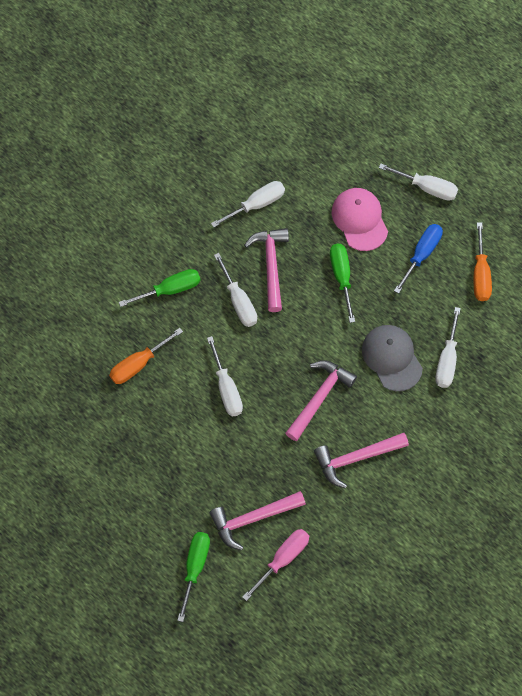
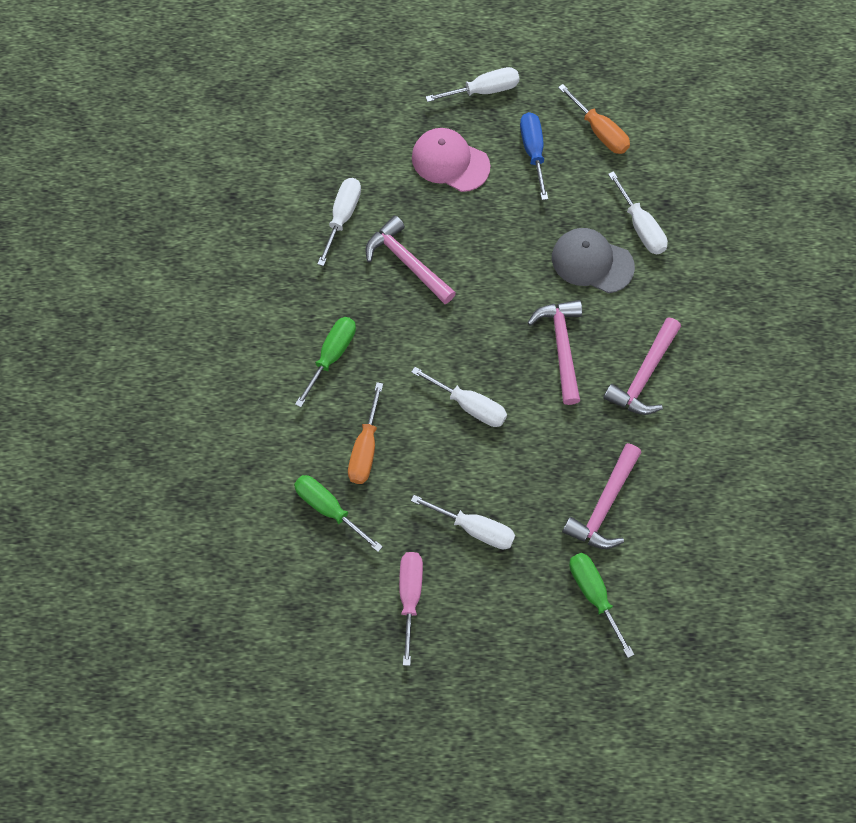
camera: 40 degrees left, 0 degrees up
(239, 301) = (407, 317): white screwdriver -> white screwdriver (475, 528)
(283, 559) = (665, 519): pink screwdriver -> pink screwdriver (410, 596)
(341, 277) = (481, 224): green screwdriver -> green screwdriver (329, 508)

